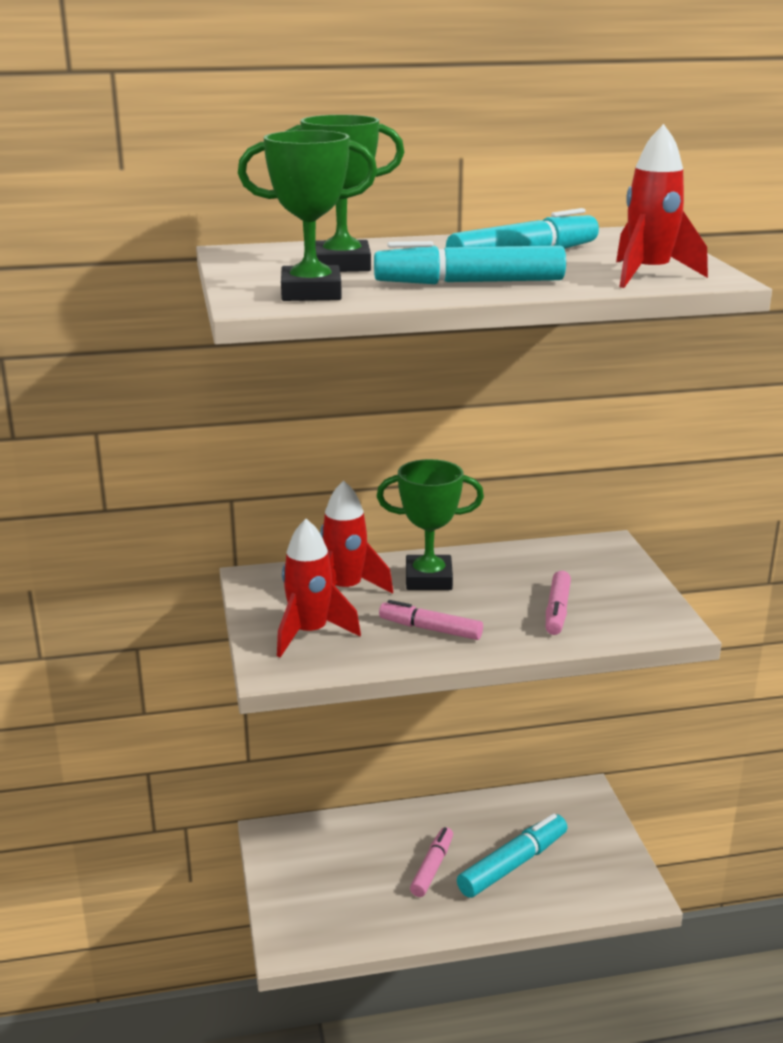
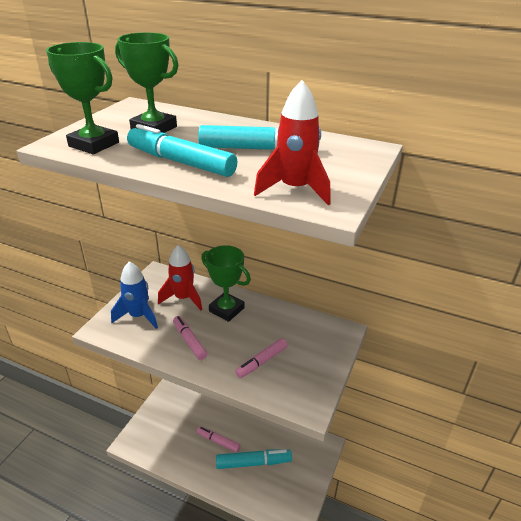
camera: 35 degrees right, 10 degrees up
(310, 633) = (138, 316): red rocket -> blue rocket
(432, 867) = (218, 441): pink marker -> pink marker turned 120 degrees counterclockwise

